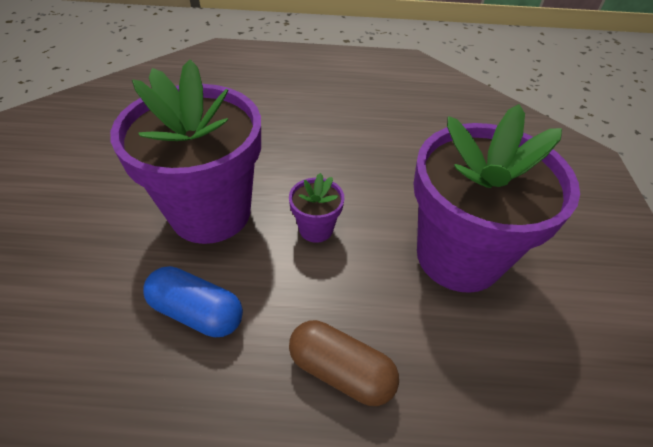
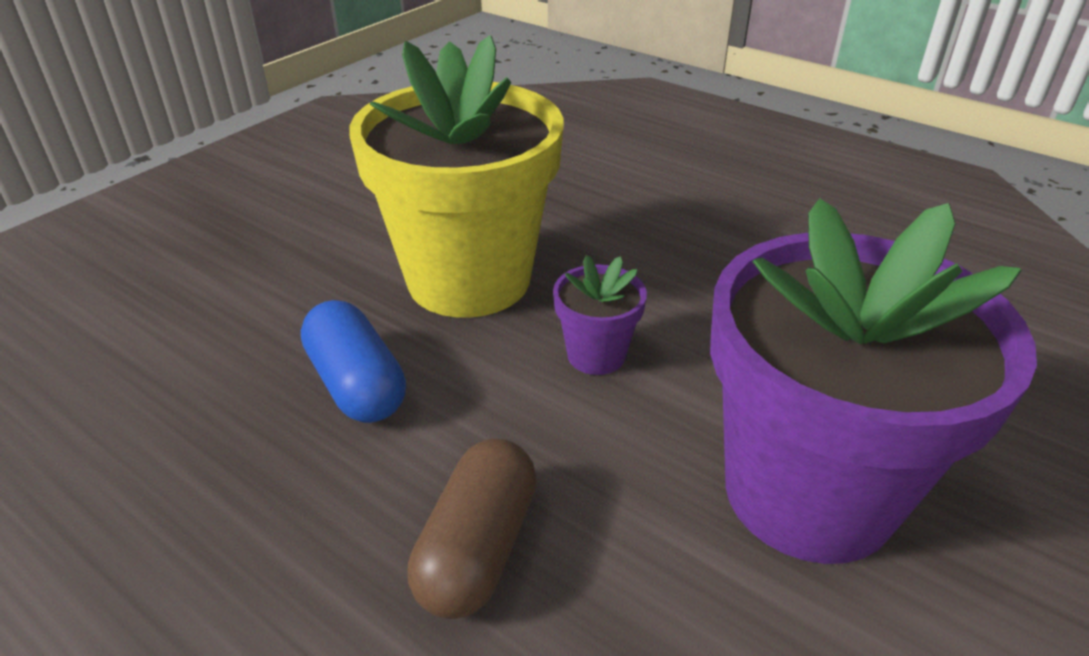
camera: 35 degrees right, 10 degrees down
(211, 212) = (469, 279): purple flower pot -> yellow flower pot
(341, 371) = (478, 548): brown capsule -> brown capsule turned 45 degrees clockwise

